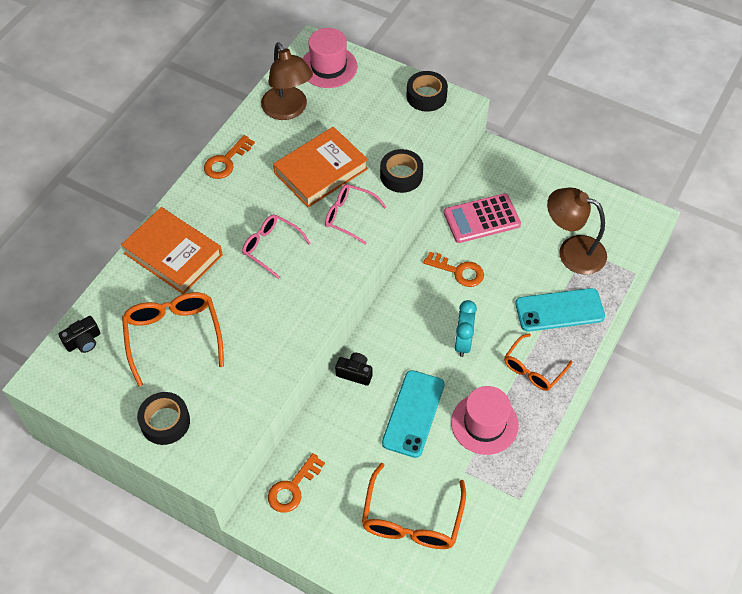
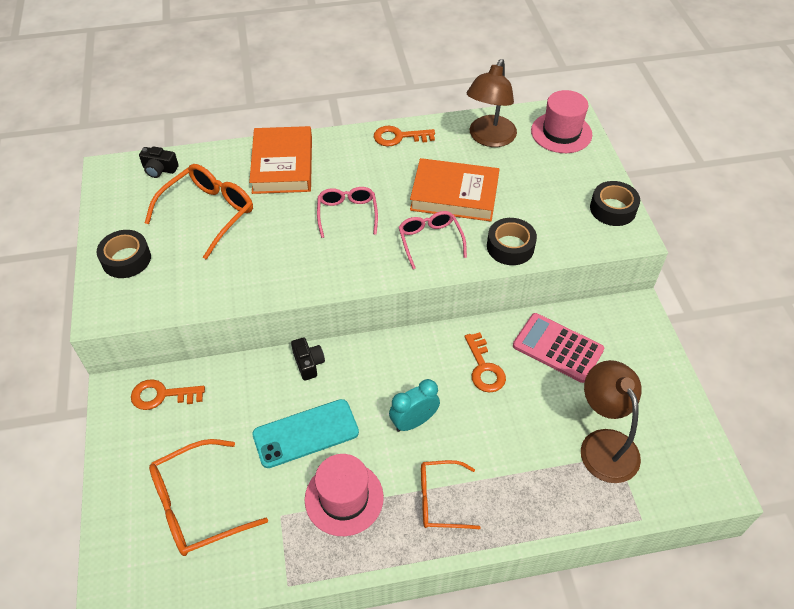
camera: 50 degrees right, 5 degrees down
(559, 310) = (527, 478): turquoise phone -> none

